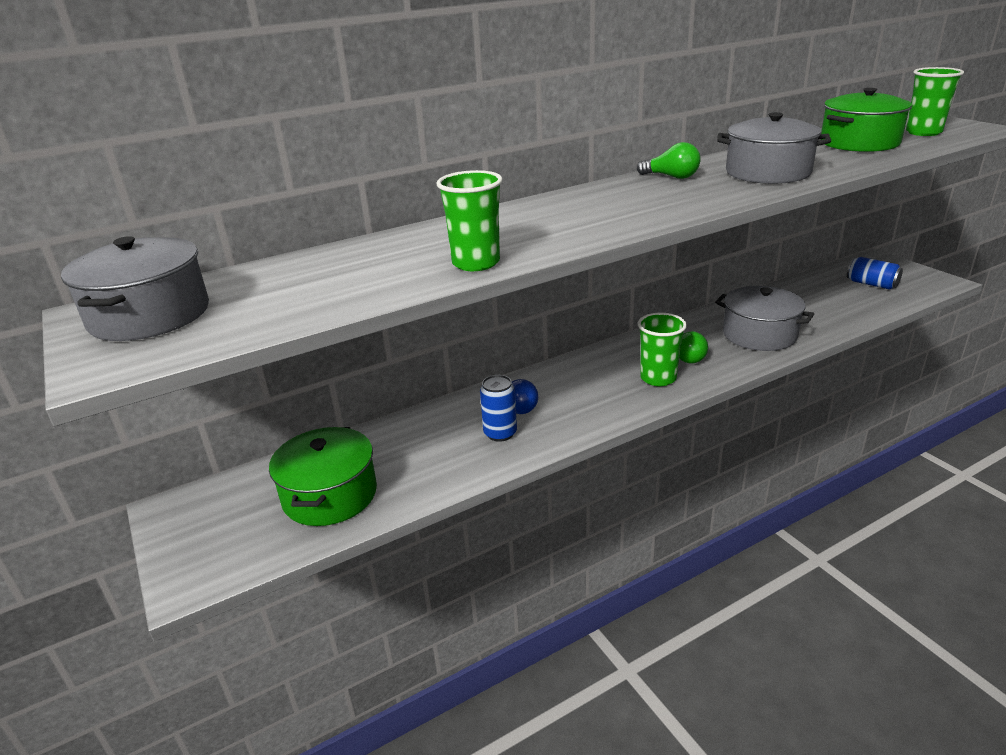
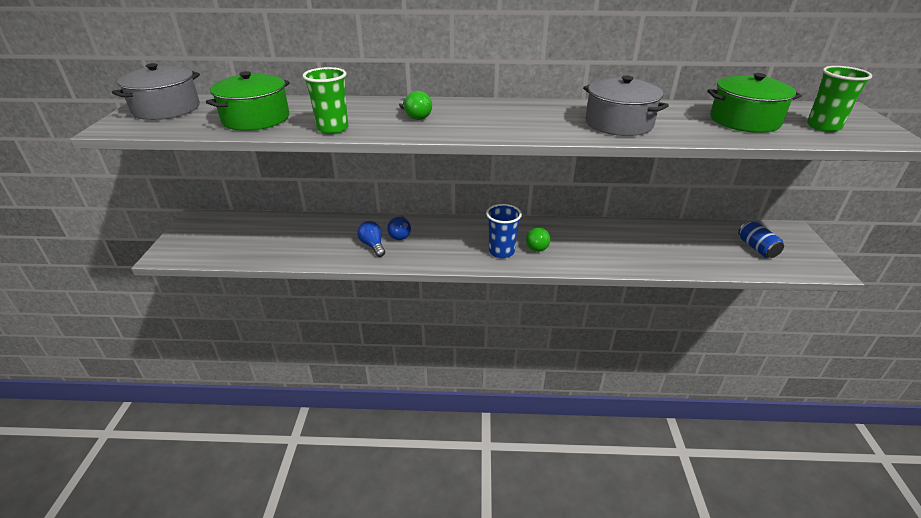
camera: 30 degrees right, 5 degrees up
(330, 495) = (260, 241): green pot -> green pot (256, 119)
(500, 433) = (373, 245): blue can -> blue light bulb
(658, 378) = (501, 251): green cup -> blue cup
(671, 177) = (548, 108): green light bulb -> green light bulb (415, 116)
(759, 334) = (610, 251): grey pot -> none

